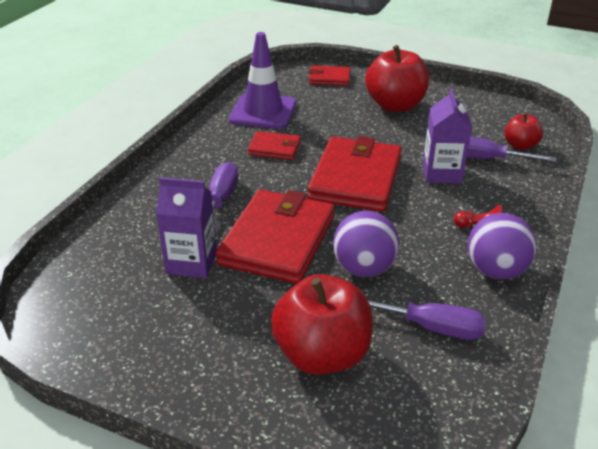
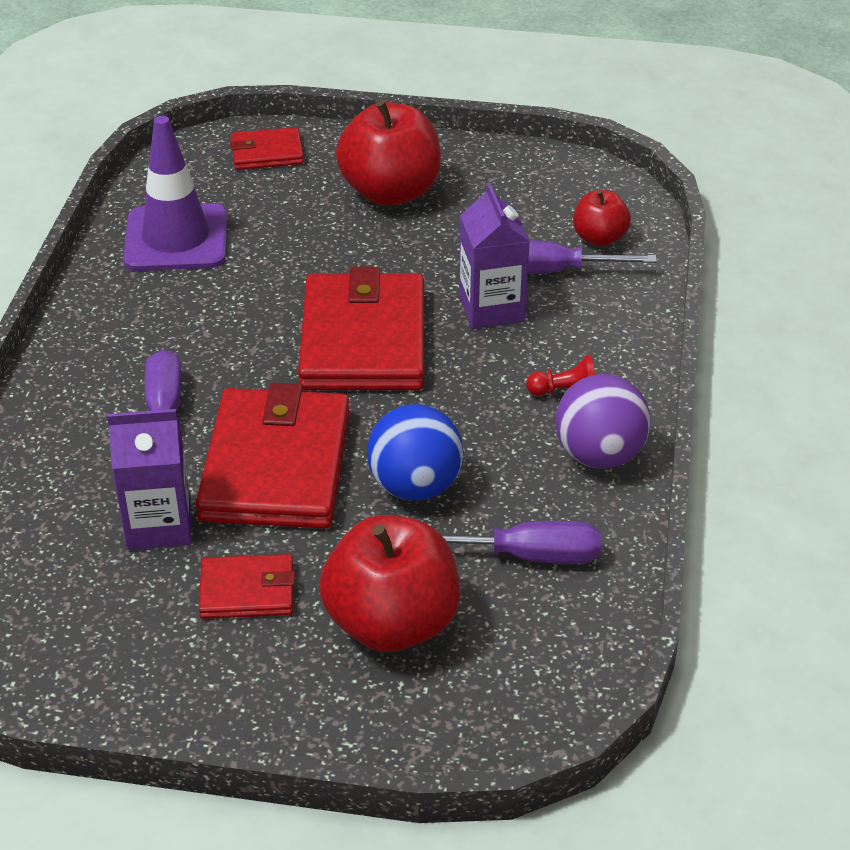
camera: 15 degrees left, 5 degrees up
(274, 148) = (218, 306): red wallet -> red wallet (247, 591)
(364, 268) = (415, 486): purple ball -> blue ball

